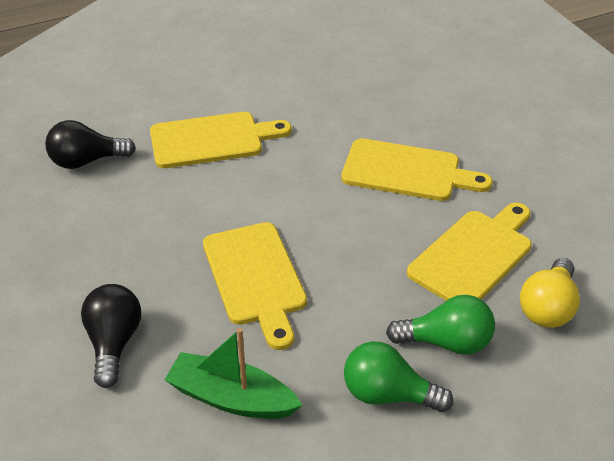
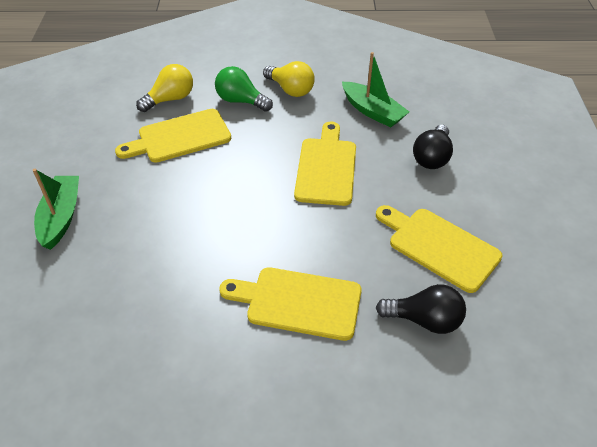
camera: 155 degrees left, 5 degrees up
(388, 395) = (290, 89): green light bulb -> yellow light bulb
(407, 171) = (163, 209): yellow cutting board -> yellow cutting board (439, 246)
(498, 135) = (61, 217): none -> green boat

